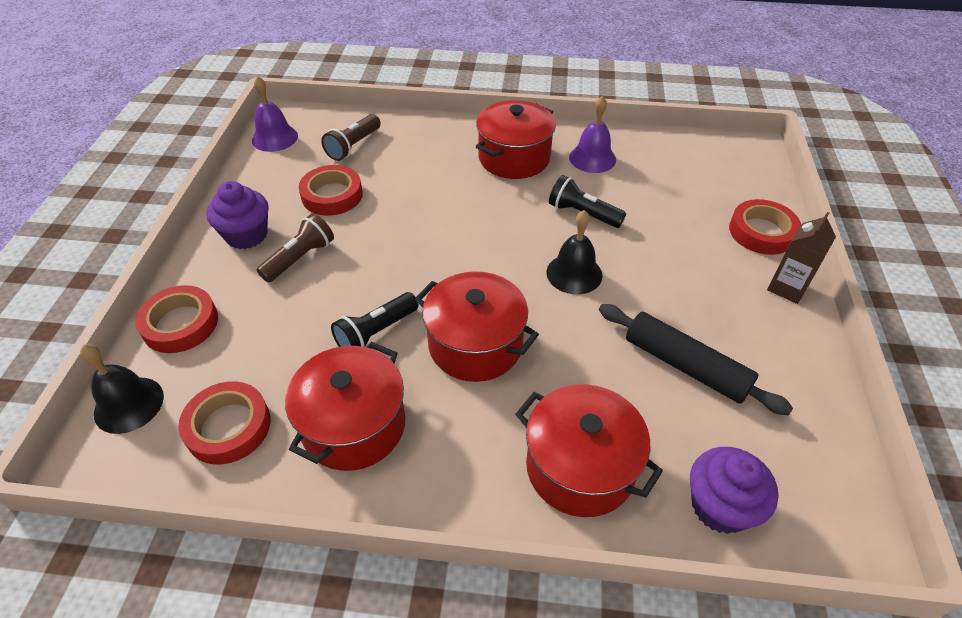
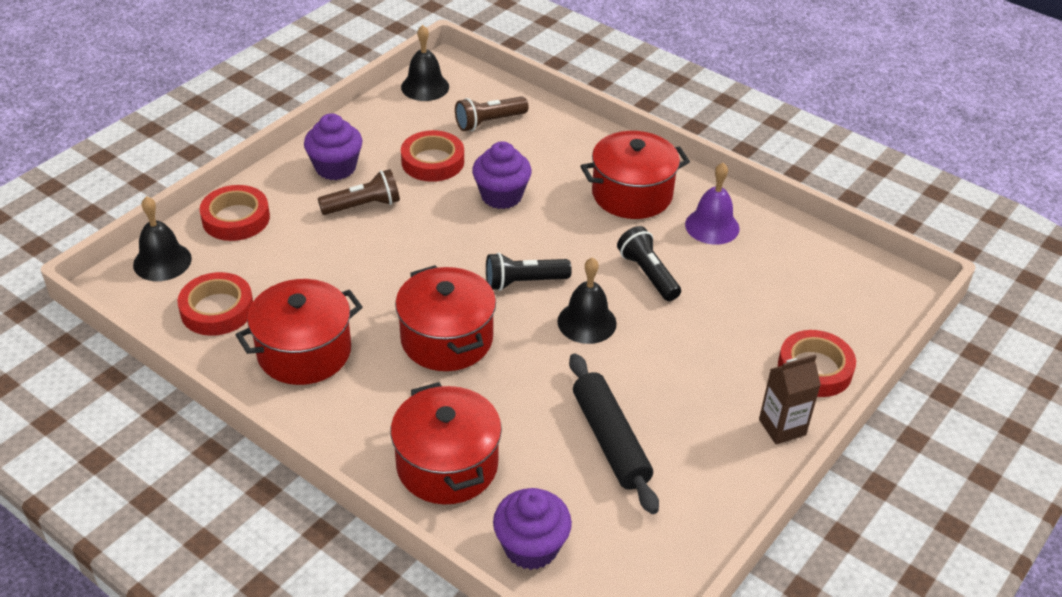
camera: 30 degrees right, 5 degrees down
(275, 138) = (425, 87): purple bell -> black bell
(376, 332) = (375, 292): black flashlight -> black flashlight (524, 282)
(414, 200) = (501, 196): none -> purple cupcake

